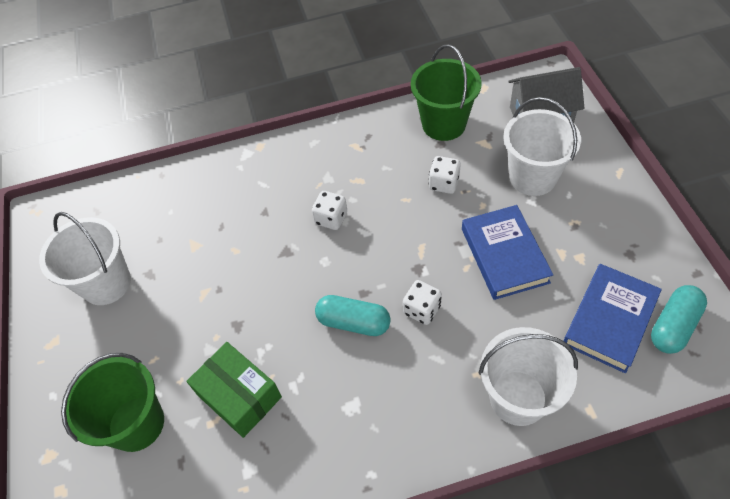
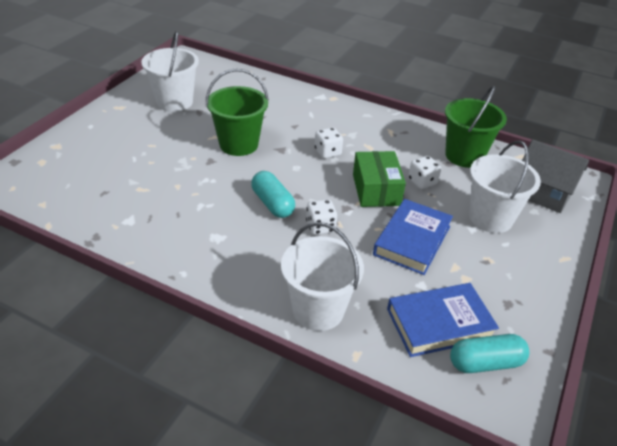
camera: 35 degrees right, 15 degrees down
(136, 423) = (108, 163): green bucket -> green bucket (238, 144)
(239, 396) = (168, 189): green box -> green box (376, 190)

